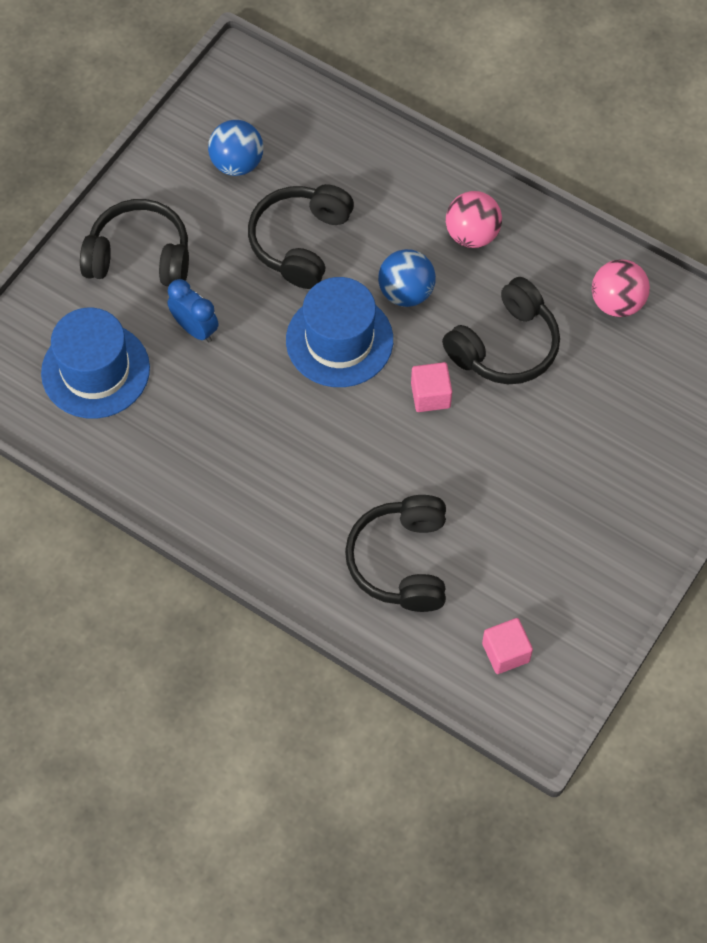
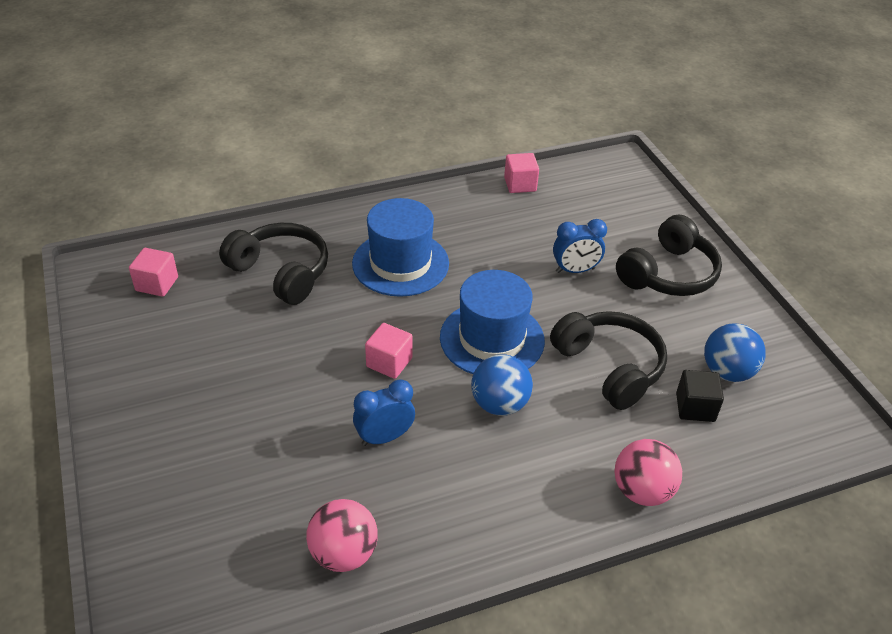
camera: 125 degrees right, 20 degrees down
(92, 450) = (520, 184): none -> pink cube
(95, 370) = (582, 211): blue hat -> blue hat (400, 263)
(296, 168) = (695, 407): none -> black cube
(472, 234) = (520, 488): pink ball -> pink ball (642, 491)
(505, 346) = (384, 437): black headphones -> blue clock

